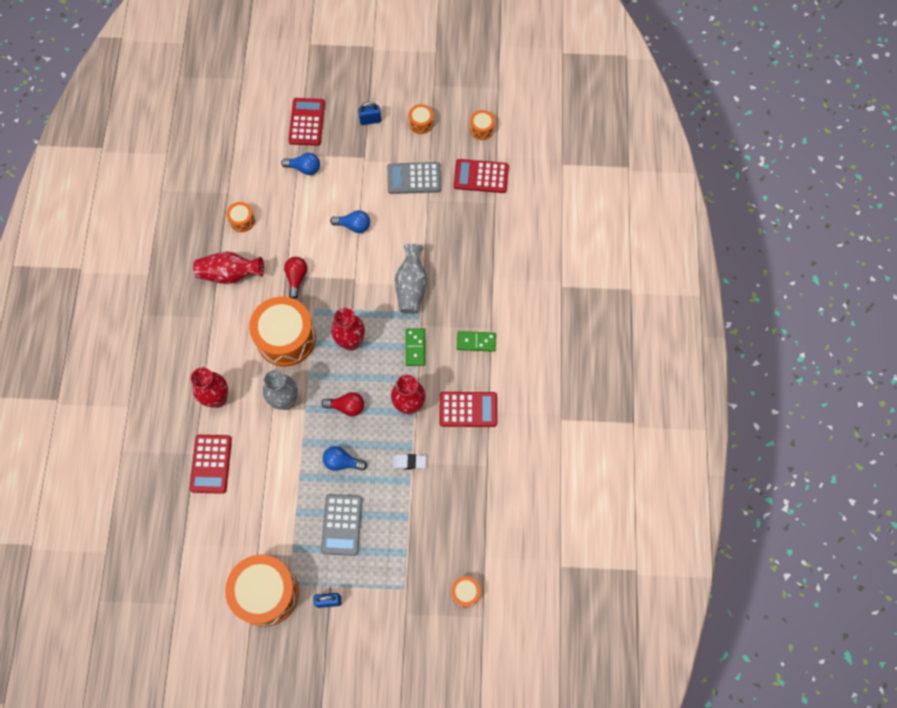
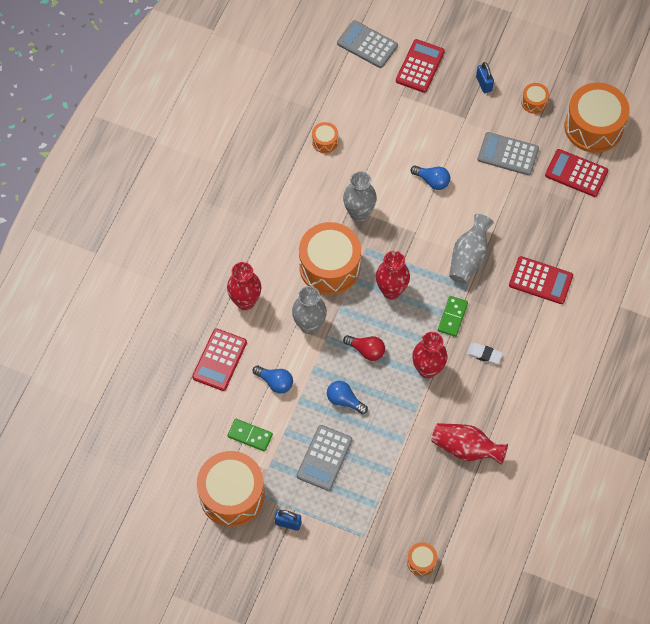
camera: 20 degrees right, 5 degrees down
(230, 274) = (296, 189): red vase -> red vase (466, 448)
(251, 117) = (367, 45): none -> grey calculator
(296, 278) = (359, 213): red light bulb -> grey vase
(304, 168) = (402, 110): blue light bulb -> blue light bulb (275, 382)
(370, 120) = (484, 84): blue padlock -> blue padlock turned 60 degrees clockwise
(409, 462) = (409, 422): white eraser -> white eraser (484, 354)
(468, 409) = (484, 392): red calculator -> red calculator (540, 280)
(476, 342) = (514, 331): green domino -> green domino (250, 436)
(482, 129) = (593, 127): orange drum -> orange drum, size x2.25

